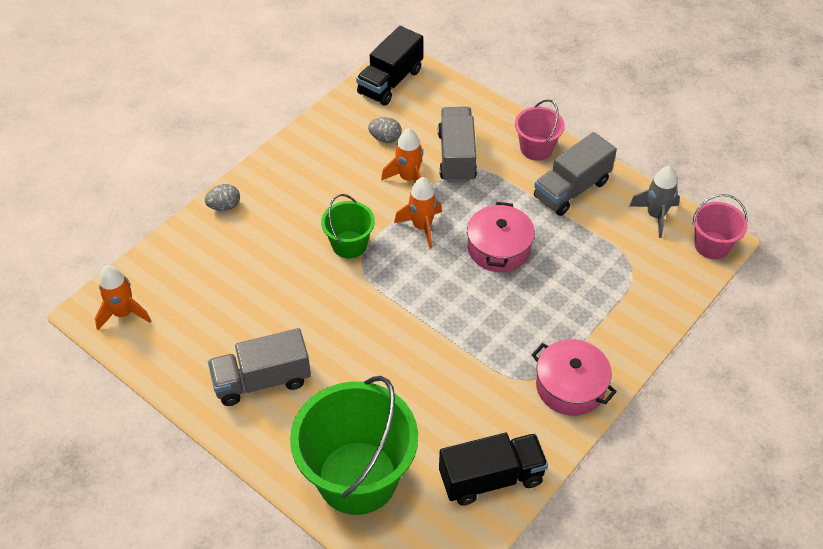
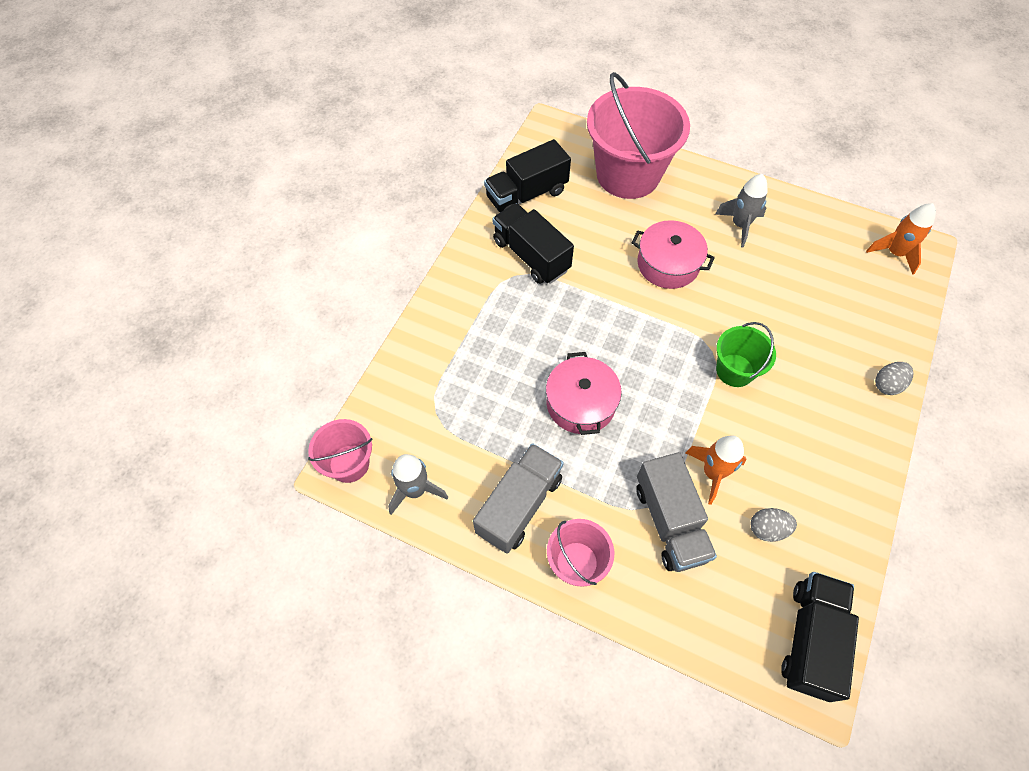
camera: 165 degrees right, 10 degrees up
(262, 380) = (740, 225): grey truck -> grey rocket
(357, 477) = (628, 174): green bucket -> pink bucket
(422, 227) = (670, 410): orange rocket -> none
(506, 398) = (531, 255): none -> black truck
(570, 386) = (478, 277): pink pot -> pink pot (668, 264)

